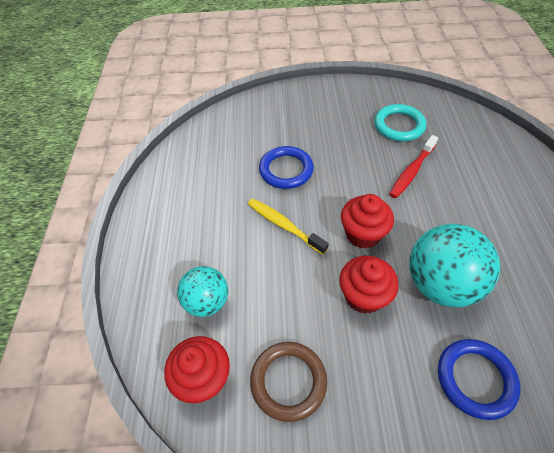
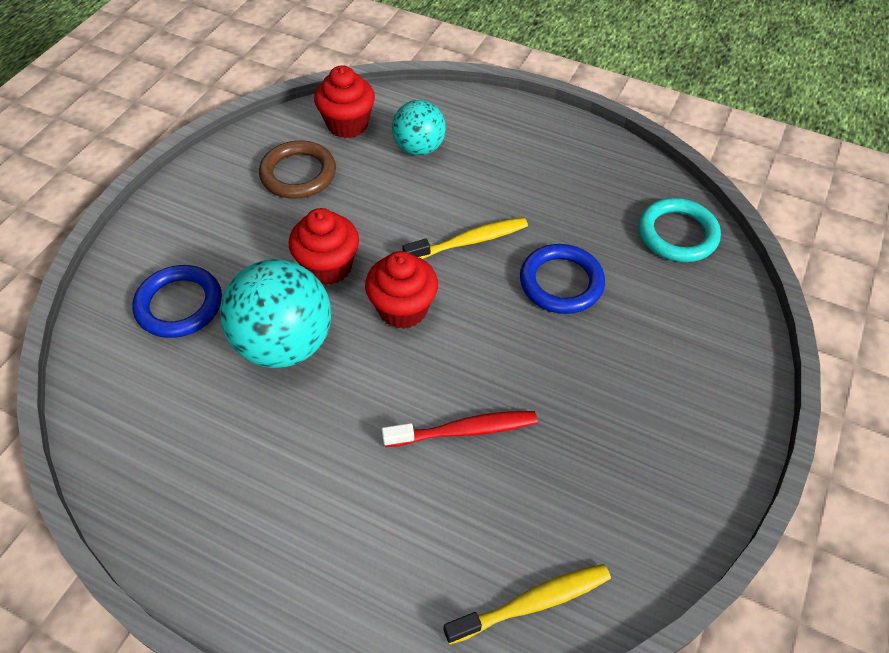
camera: 115 degrees right, 0 degrees up
(399, 125) = (575, 481): turquoise ring -> turquoise ring (677, 234)
(411, 171) = (465, 430): red toothbrush -> red toothbrush turned 105 degrees clockwise
(462, 120) = (533, 602): none -> yellow toothbrush

